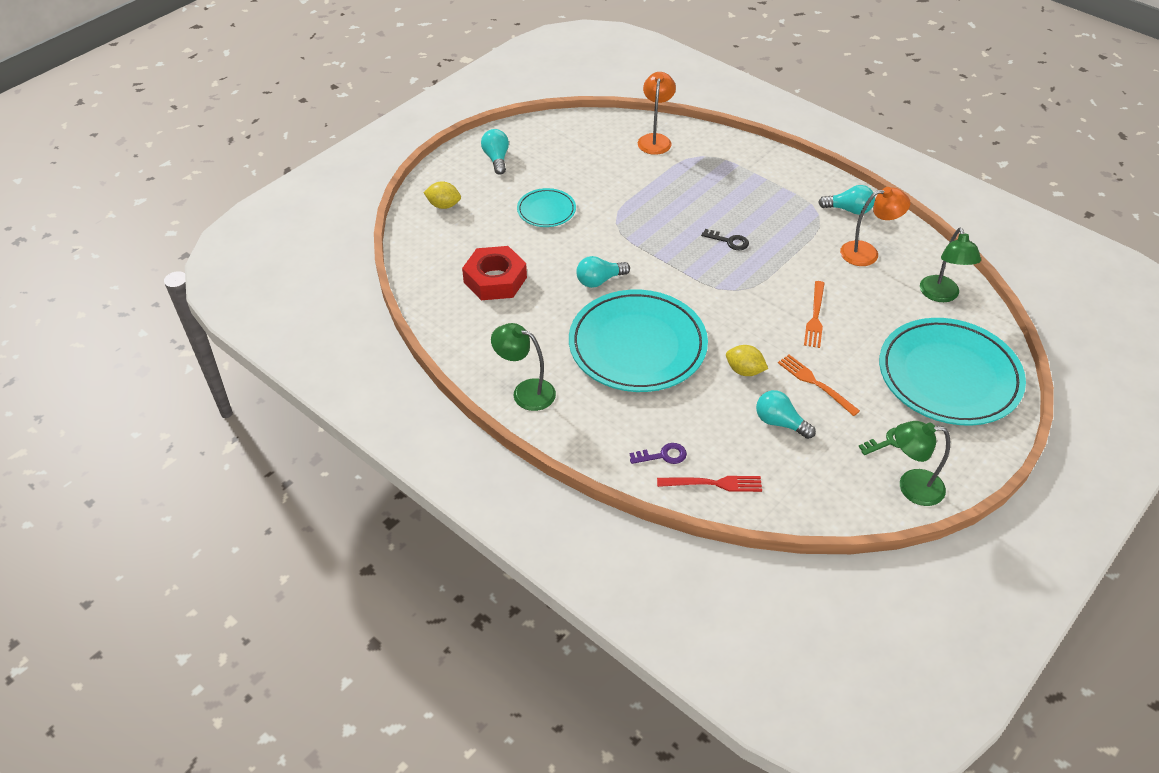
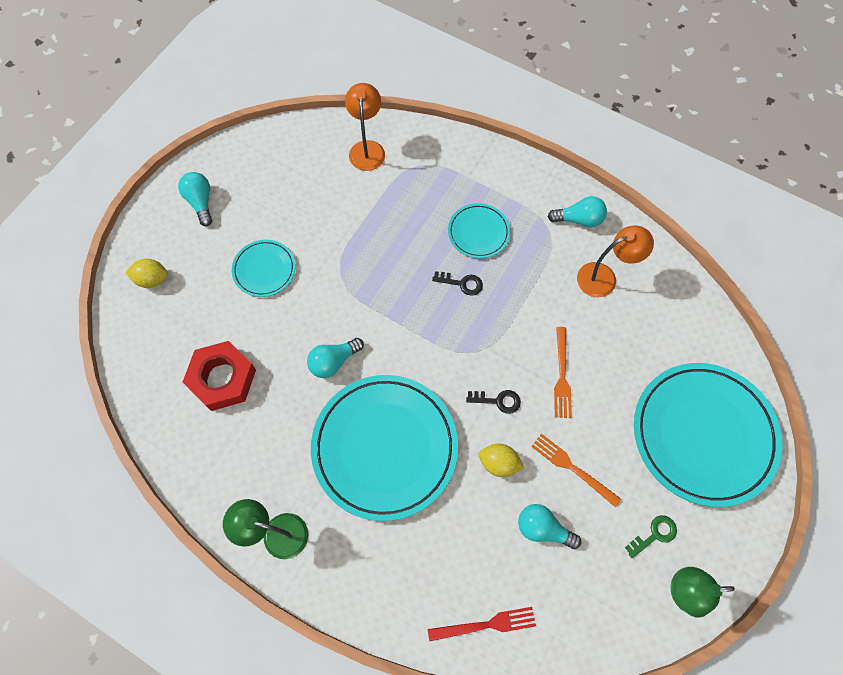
camera: 10 degrees left, 20 degrees up
(663, 455) = (429, 596): purple key -> none
(750, 208) = (478, 232): none -> turquoise plate
(750, 327) = (498, 401): none -> black key
(941, 295) = (684, 324): green lamp -> none

